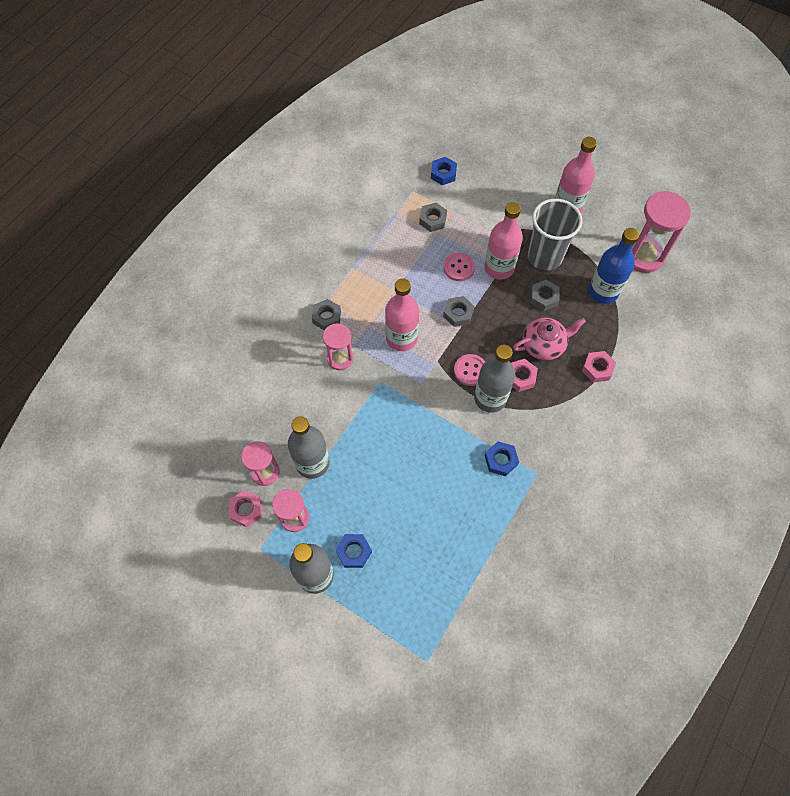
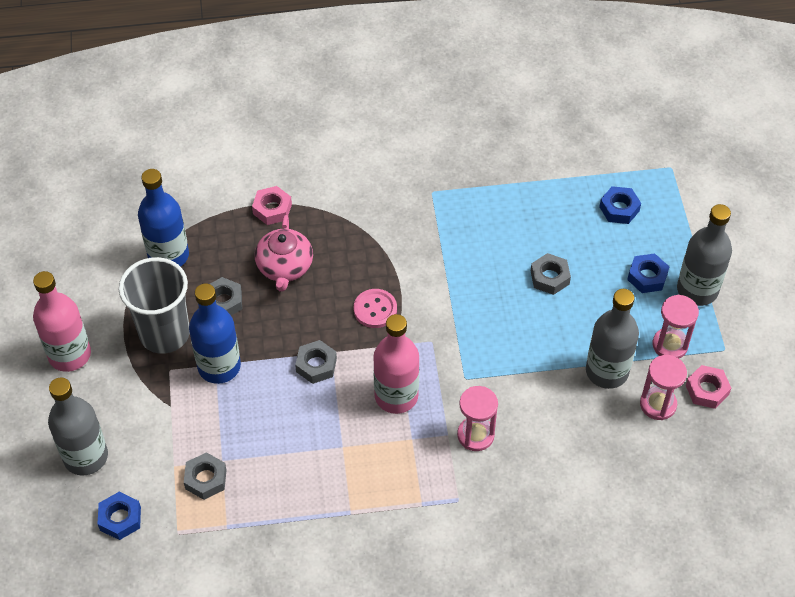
camera: 130 degrees left, 10 degrees down
(327, 317) = (439, 488): grey nut -> grey nut (549, 277)
(459, 268) = (253, 405): pink button -> none
(490, 398) = (390, 273): grey bottle -> grey bottle (86, 457)
(499, 268) = (219, 366): pink bottle -> blue bottle
(500, 460) = (447, 225): blue nut -> blue nut (619, 209)
(520, 377) = (342, 263): pink nut -> none
(543, 345) = (285, 267): pink teapot -> pink teapot turned 120 degrees counterclockwise
(643, 256) = (86, 247): pink hourglass -> none

